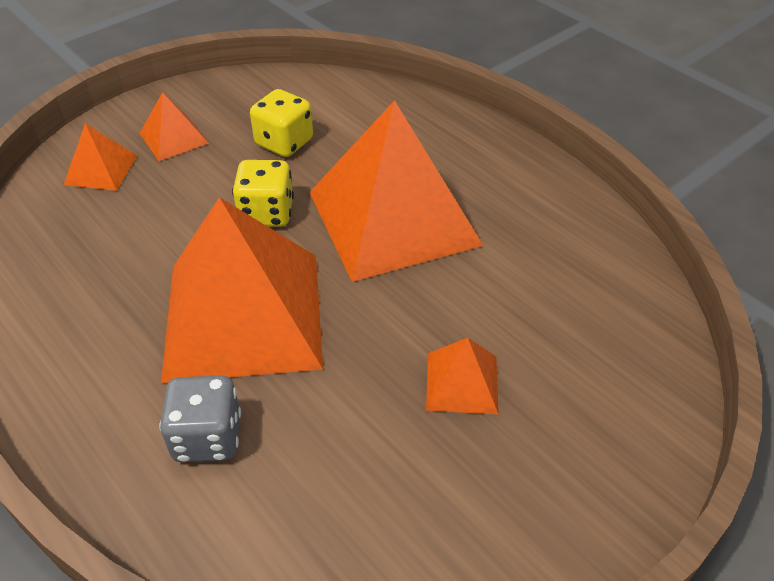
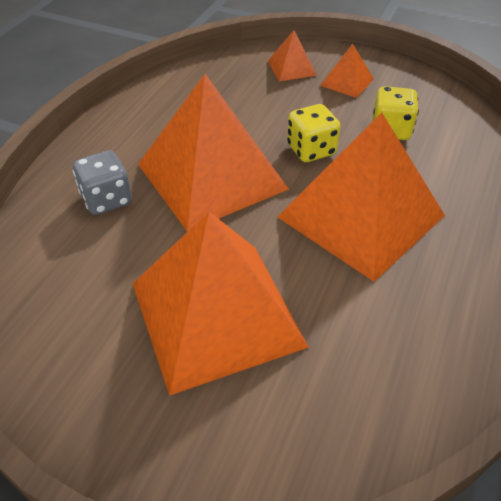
camera: 65 degrees right, 0 degrees up
(462, 383) = (216, 314): orange pyramid -> orange pyramid, size x2.31

